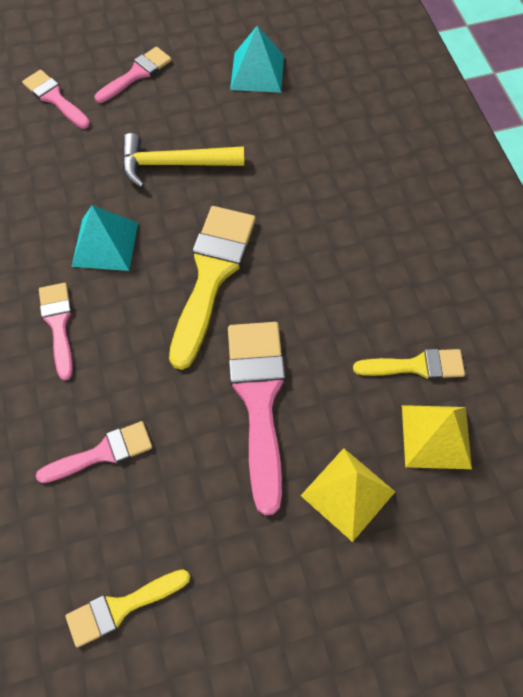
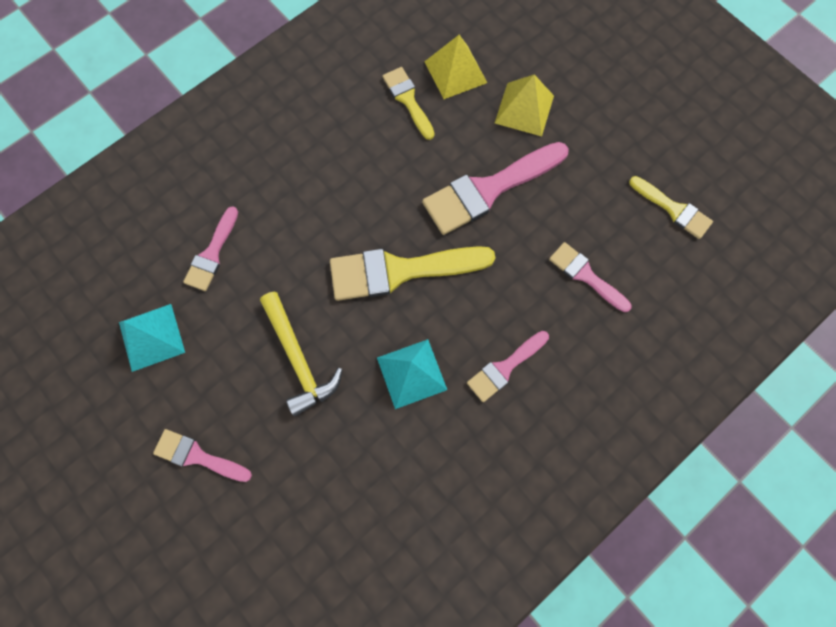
camera: 115 degrees left, 10 degrees up
(54, 98) = (263, 524): pink brush -> pink brush (212, 254)

